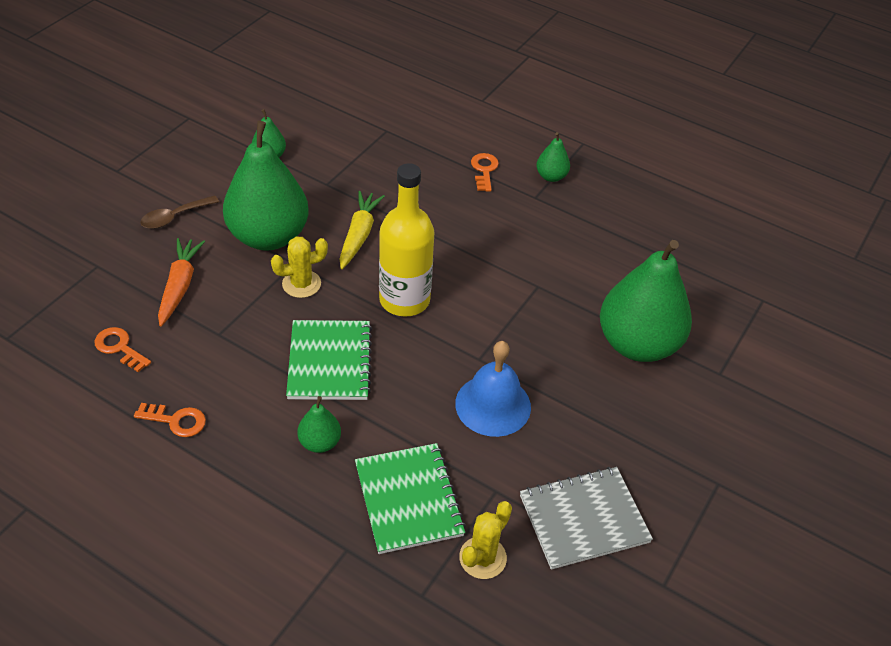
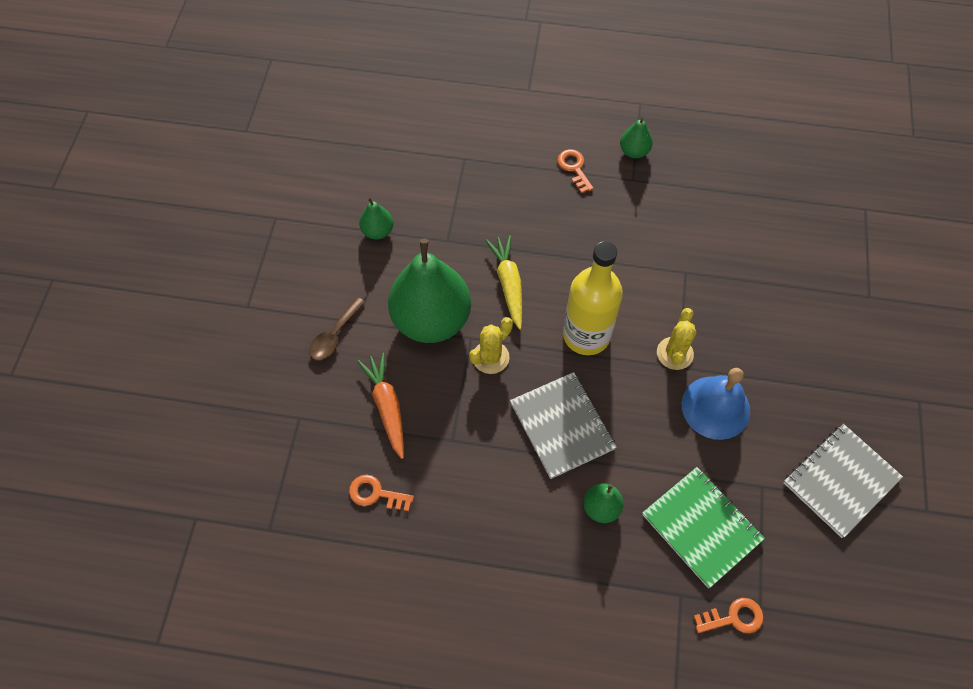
camera: 20 degrees left, 15 degrees up
(176, 421) = (471, 543): orange key -> orange key (733, 617)
(329, 362) = (562, 426): green notebook -> grey notebook
(482, 558) = (786, 552): yellow cactus -> yellow cactus (674, 353)
(637, 344) = (794, 296): green pear -> none

